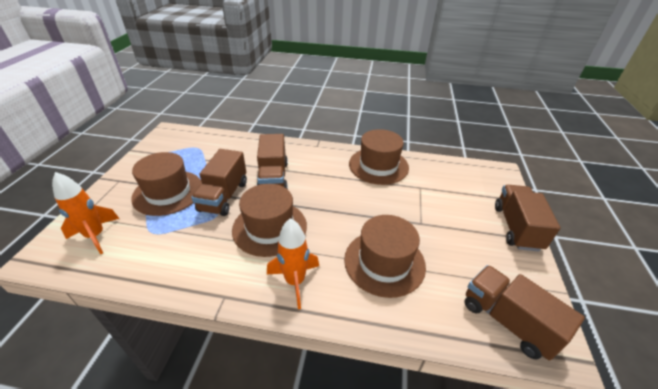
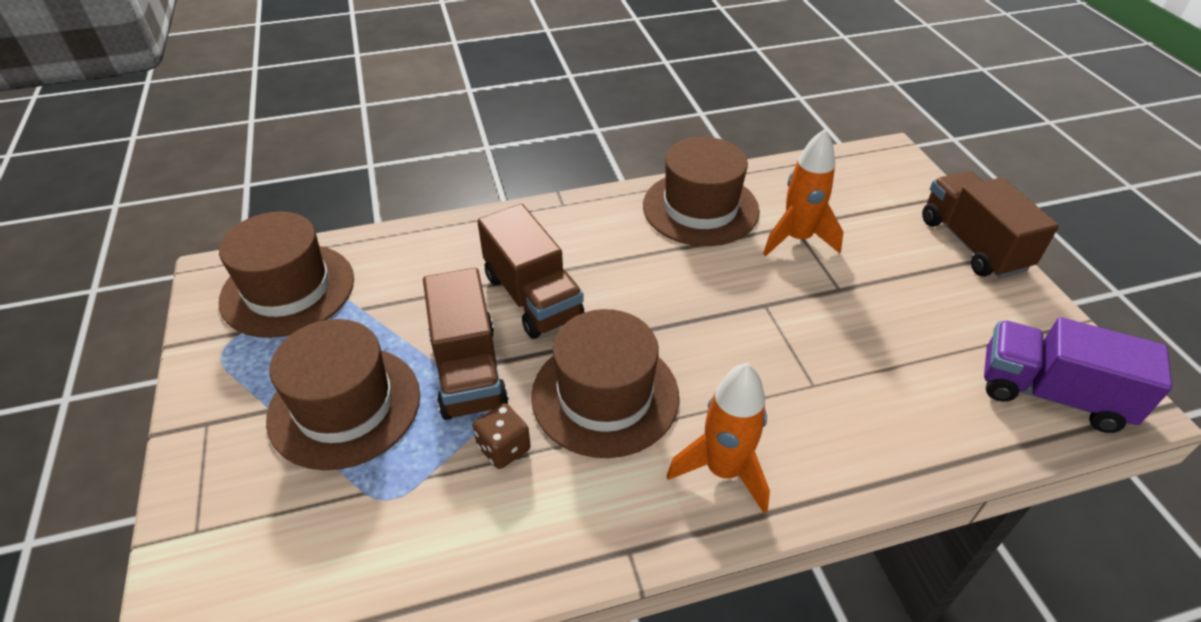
camera: 25 degrees left, 5 degrees up
(96, 236) = (270, 557): orange rocket -> orange rocket (797, 239)
(211, 232) = (504, 448): none -> brown dice
(384, 262) = (833, 377): brown hat -> brown hat (288, 289)
(507, 321) = (1050, 393): brown truck -> purple truck

